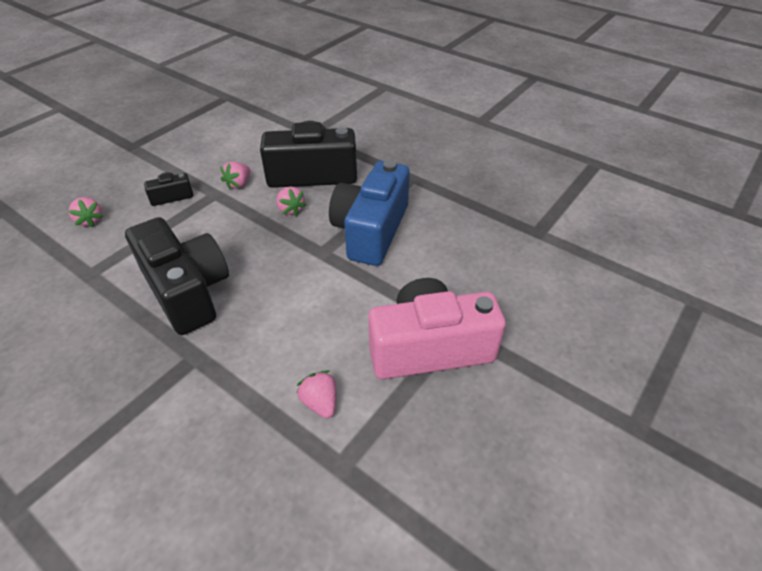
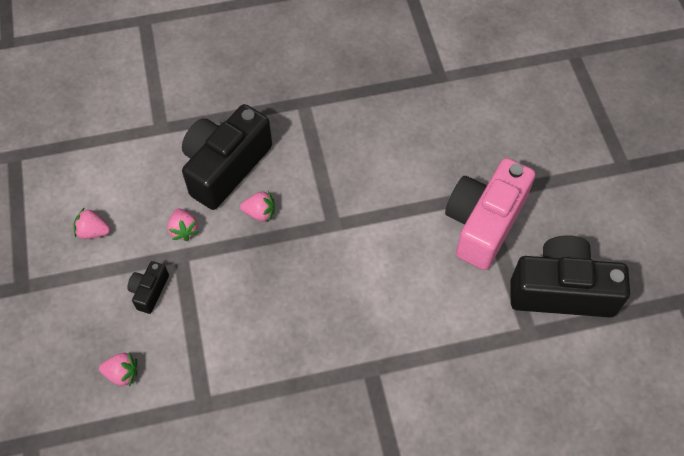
camera: 50 degrees left, 15 degrees up
(187, 291) = (293, 340): black camera -> black camera (561, 290)
(320, 402) = (475, 315): pink strawberry -> pink strawberry (93, 231)
(371, 231) = (340, 175): blue camera -> none

